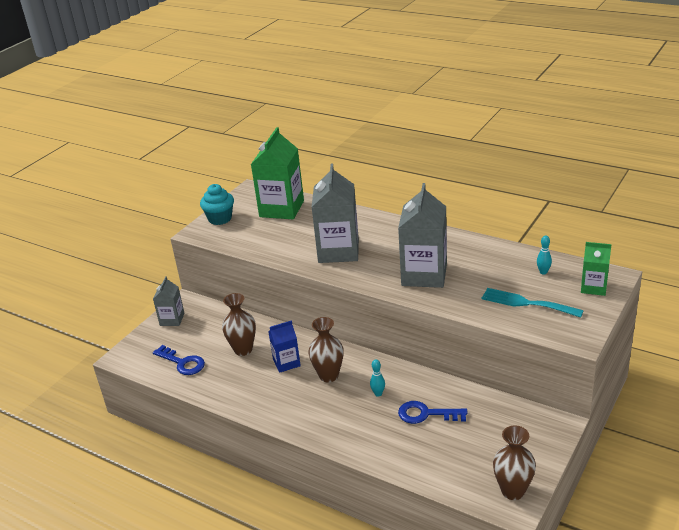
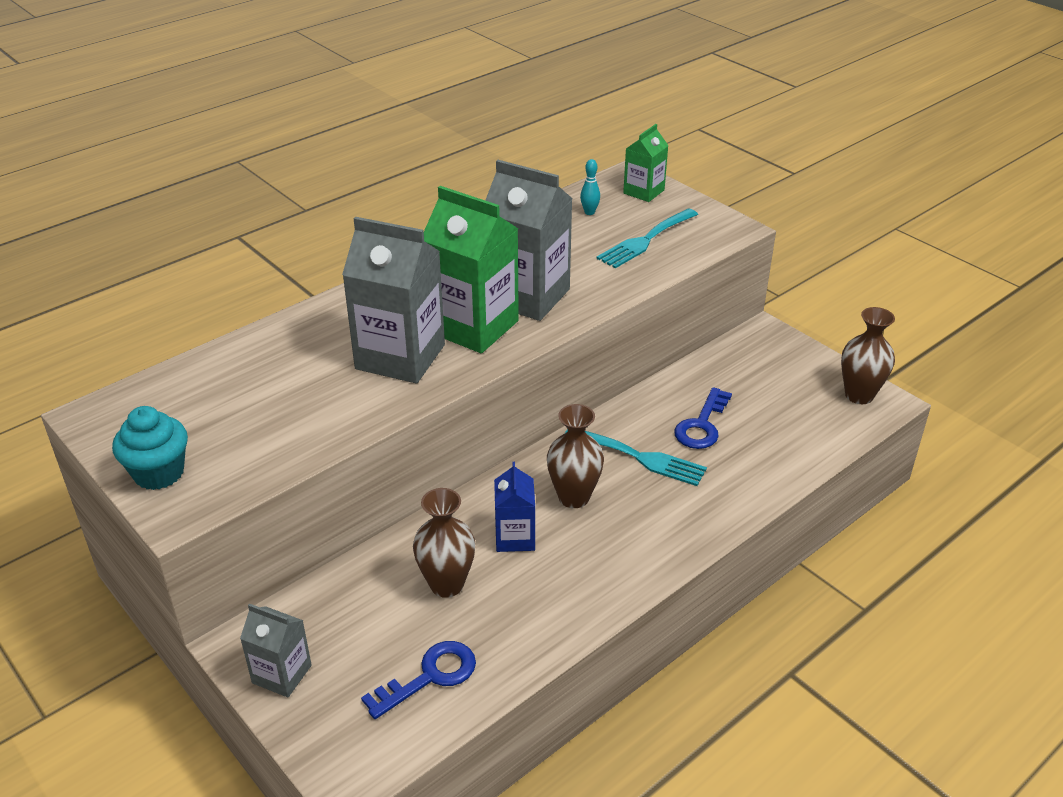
camera: 75 degrees left, 5 degrees up
(281, 209) = (207, 390): green carton -> green carton (473, 326)
(378, 394) = (640, 457): turquoise bowling pin -> turquoise fork

